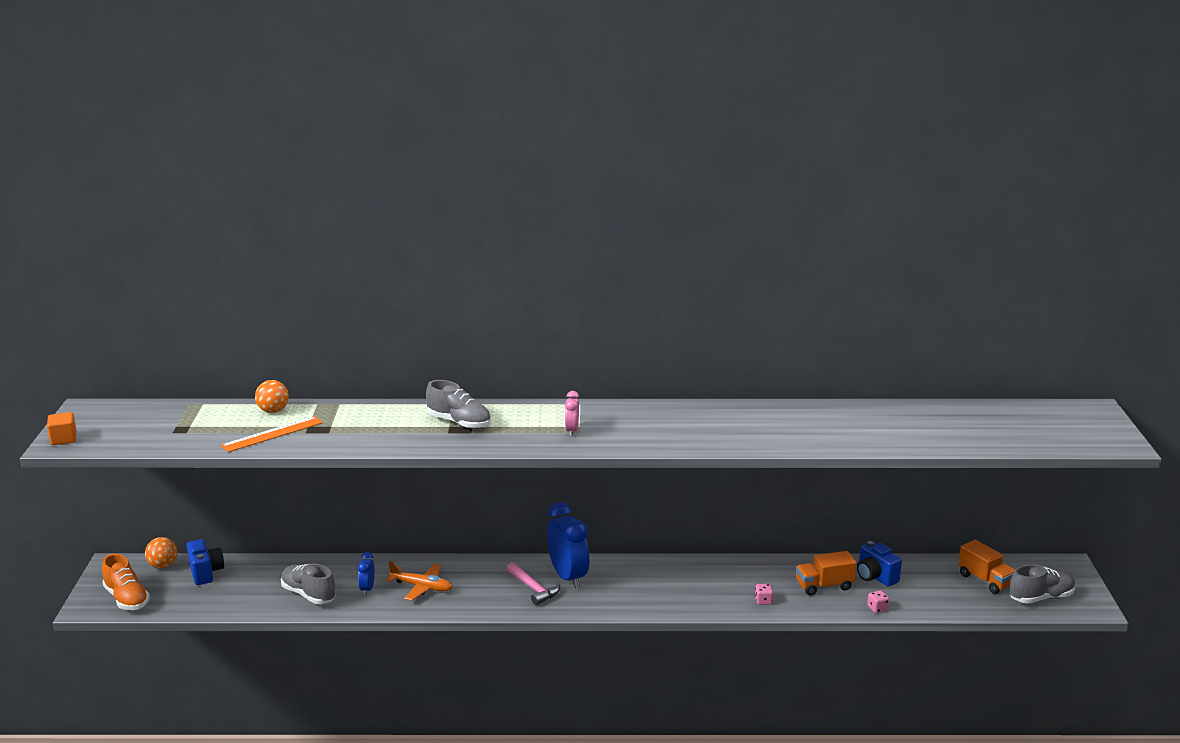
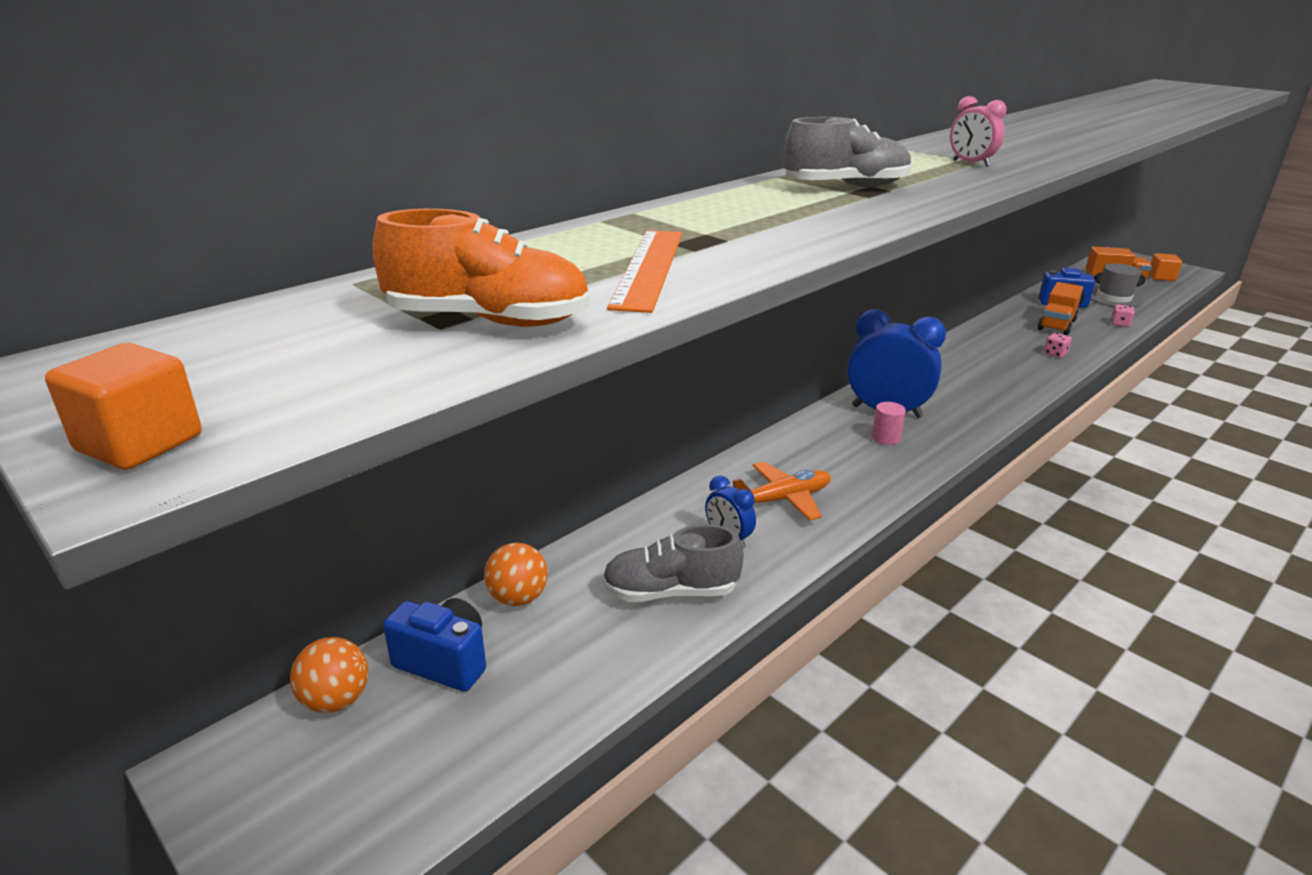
camera: 45 degrees left, 5 degrees up
(127, 599) = (362, 811): orange shoe -> orange shoe (488, 321)
(273, 411) = (554, 246): orange ball -> orange ball (518, 598)
(533, 588) = (885, 438): pink hammer -> pink cylinder
(936, 591) = (1113, 298): none -> grey hat
(1041, 598) = (1161, 277): grey shoe -> orange cube

